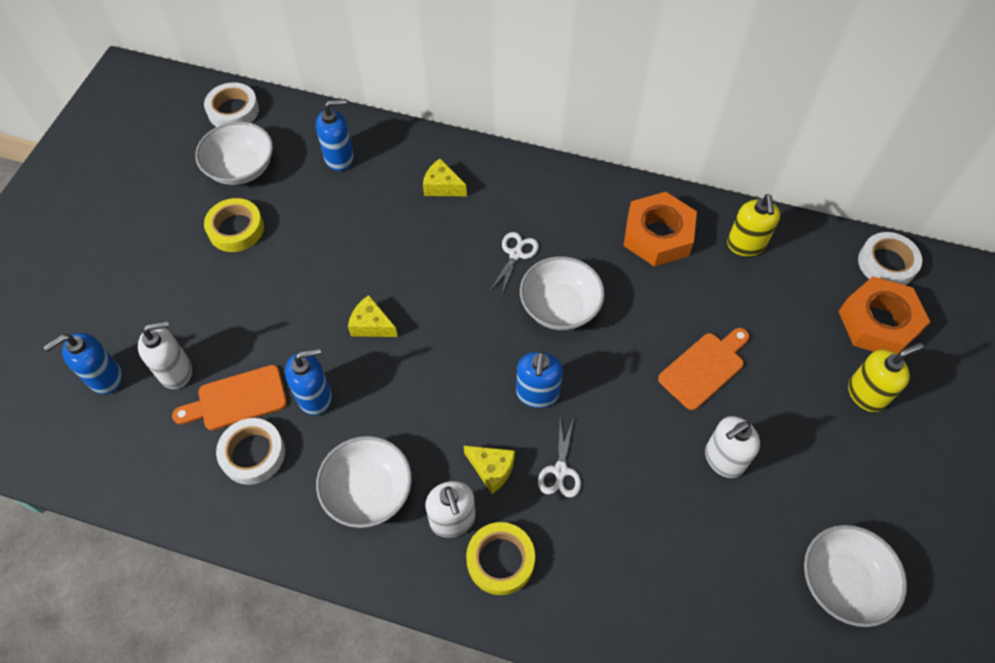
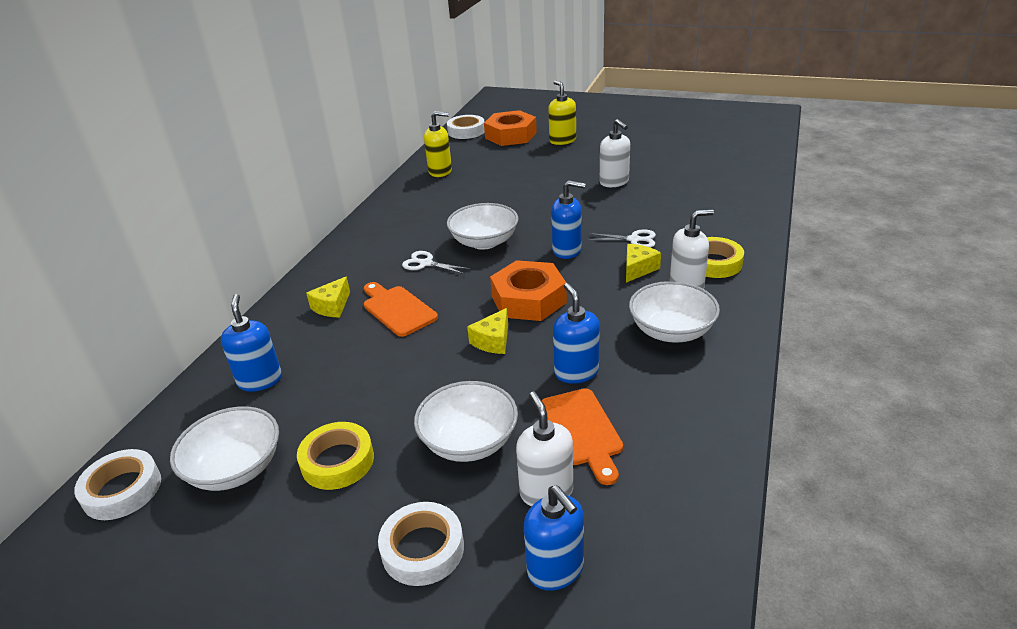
camera: 85 degrees left, 25 degrees down
(253, 454) = (646, 410): white tape -> white tape (422, 549)
(658, 235) = (423, 202): orange nut -> orange nut (529, 299)
(704, 368) = (543, 187): orange cutting board -> orange cutting board (397, 309)
(842, 582) = (689, 151): white bowl -> white bowl (469, 441)

